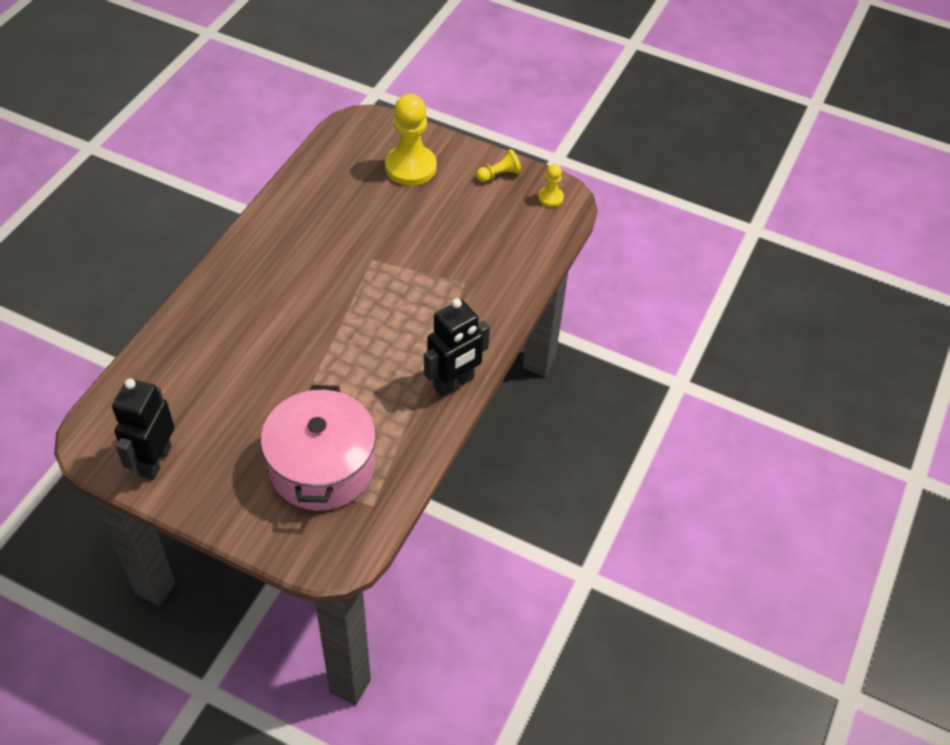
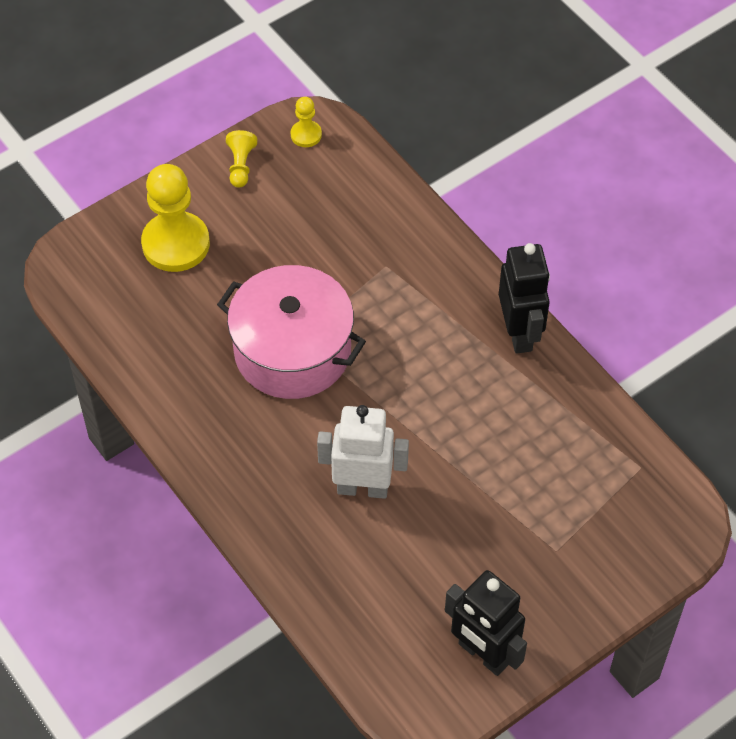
camera: 60 degrees left, 5 degrees up
(264, 339) = (362, 488): none -> white robot
(322, 467) = (569, 495): pink pot -> pink pot (292, 351)

